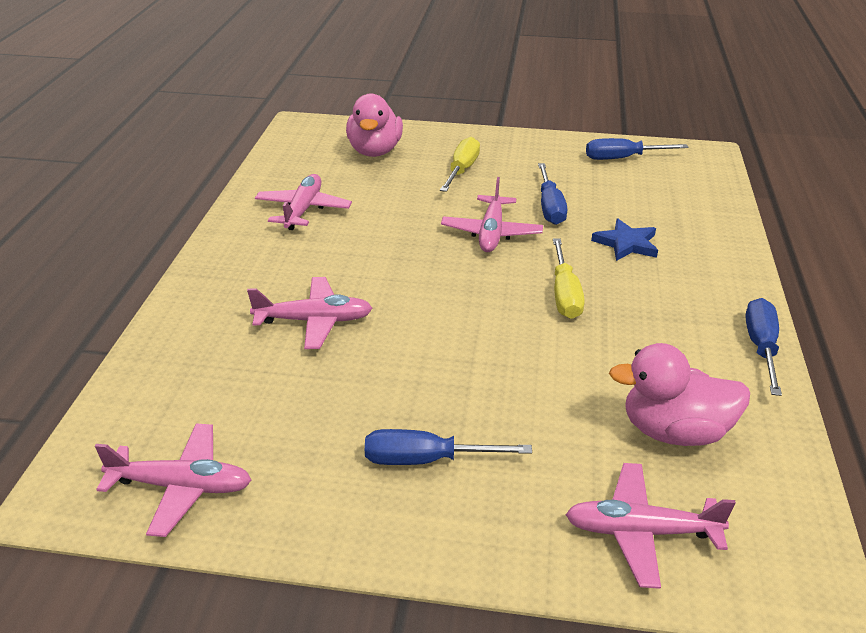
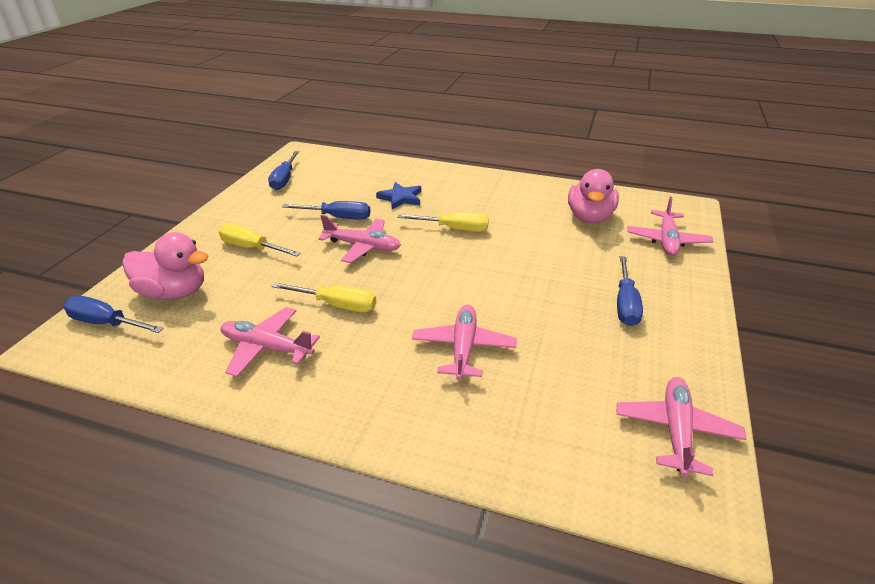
camera: 80 degrees left, 0 degrees up
(374, 234) = (336, 305): none -> yellow screwdriver
(761, 347) = (518, 180): blue screwdriver -> blue screwdriver (106, 323)

